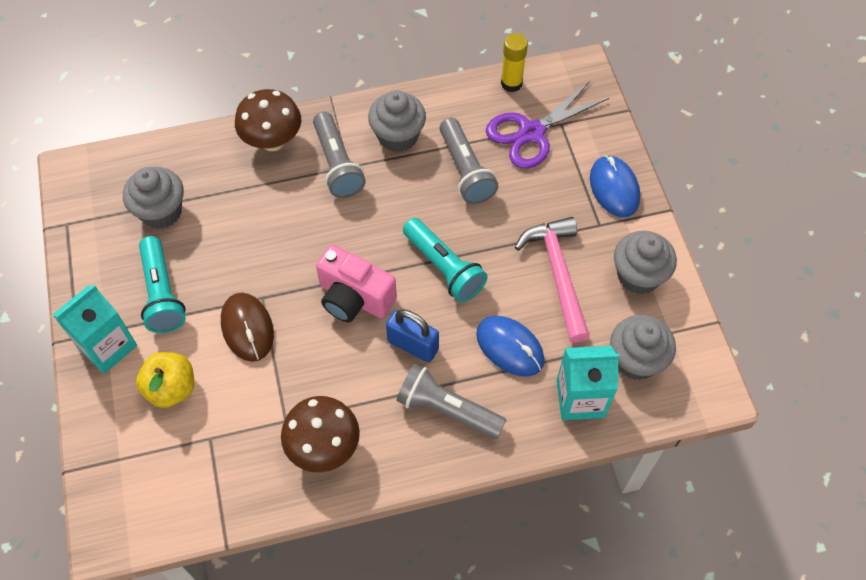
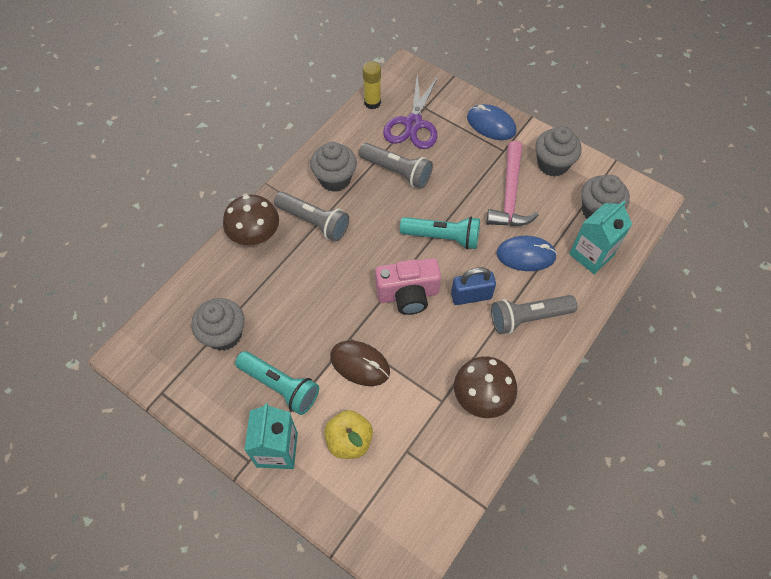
camera: 40 degrees left, 0 degrees up
(558, 275) = (510, 194): pink hammer -> pink hammer turned 120 degrees counterclockwise

